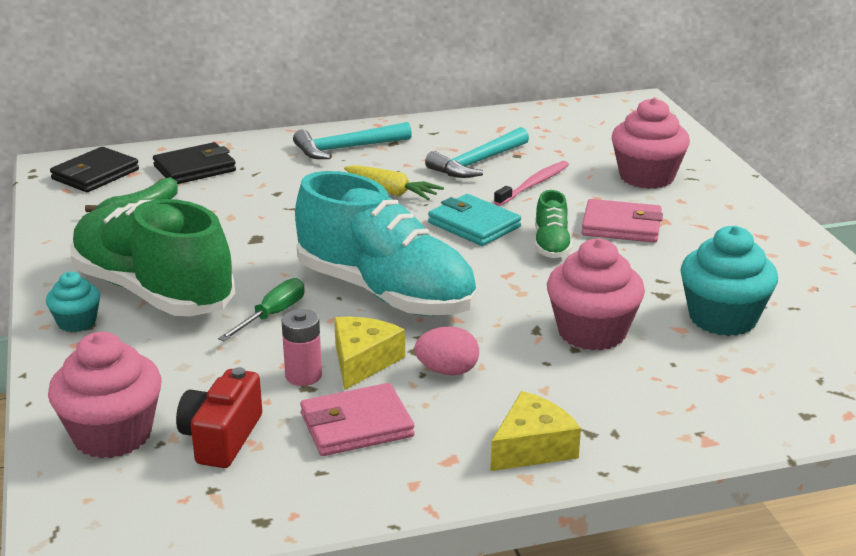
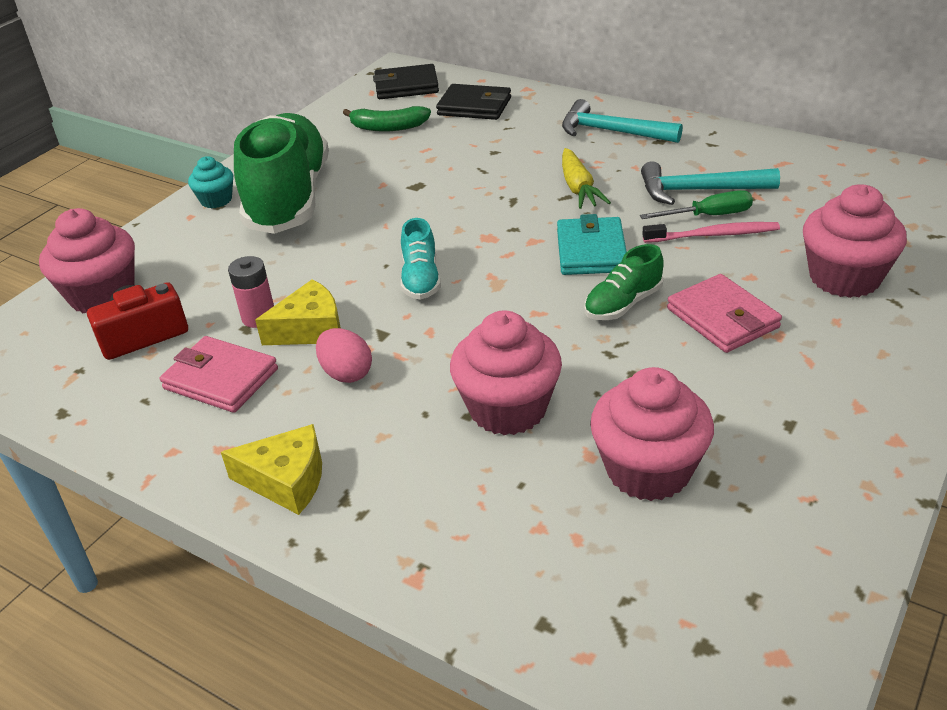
camera: 50 degrees right, 10 degrees up
(272, 315) = (322, 256): green screwdriver -> green screwdriver (709, 216)
(385, 293) = (421, 279): turquoise shoe -> turquoise shoe, size x0.44
(722, 318) = (648, 470): turquoise cupcake -> pink cupcake

